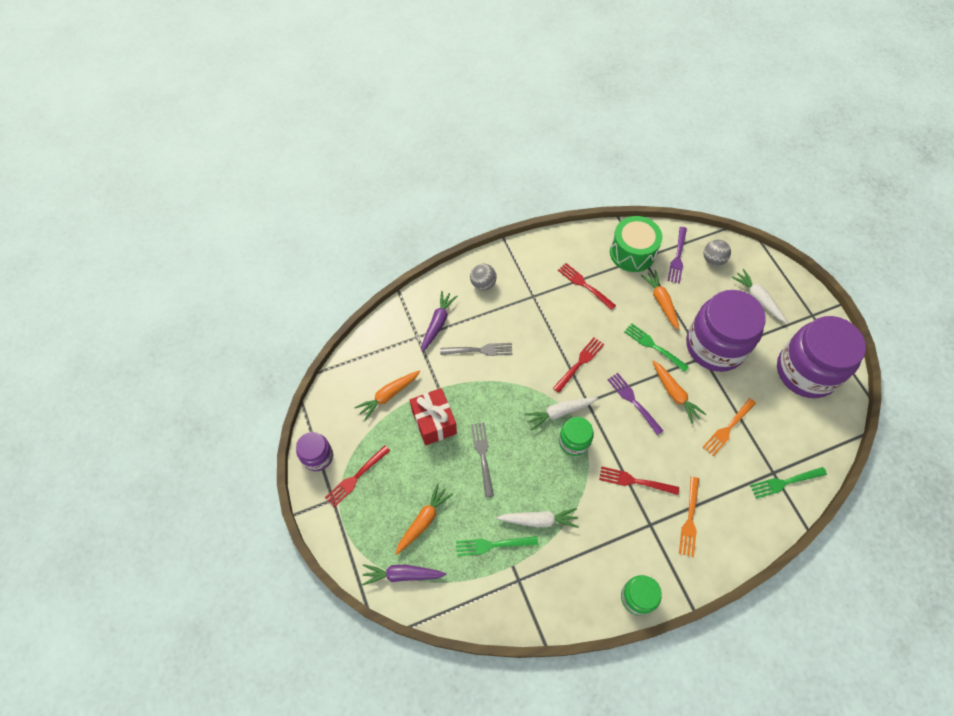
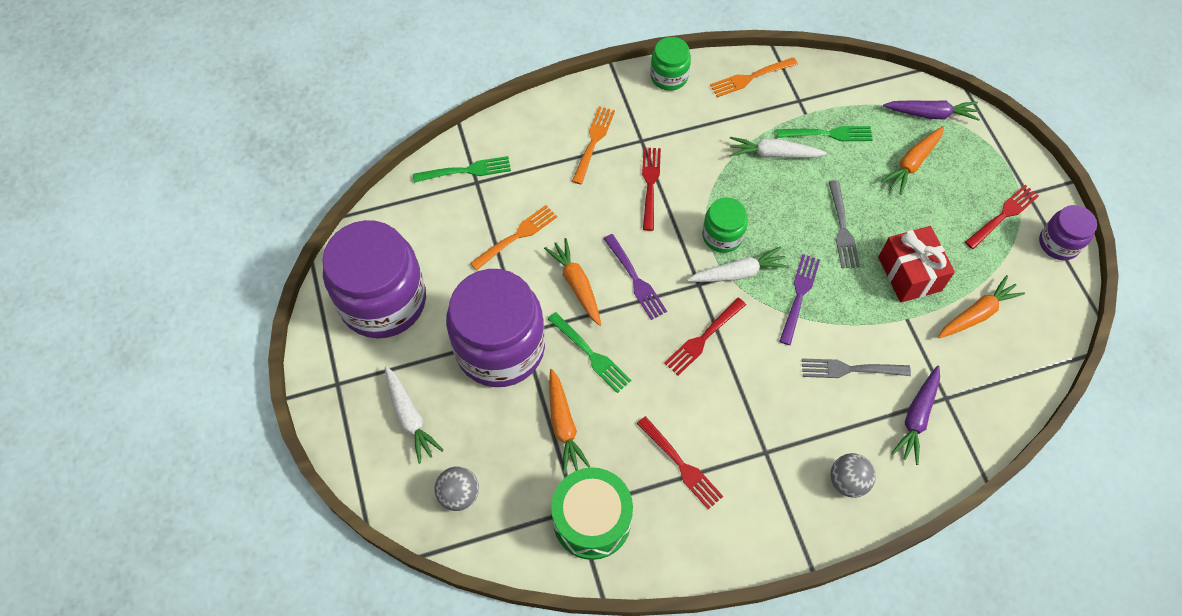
camera: 175 degrees left, 0 degrees up
(563, 603) = (751, 77): none -> orange fork
(635, 481) = (650, 185): red fork -> red fork turned 105 degrees counterclockwise
(677, 257) = (517, 505): purple fork -> purple fork (799, 296)

